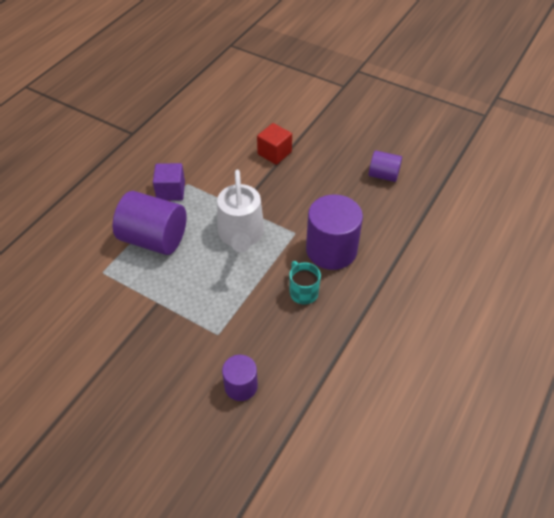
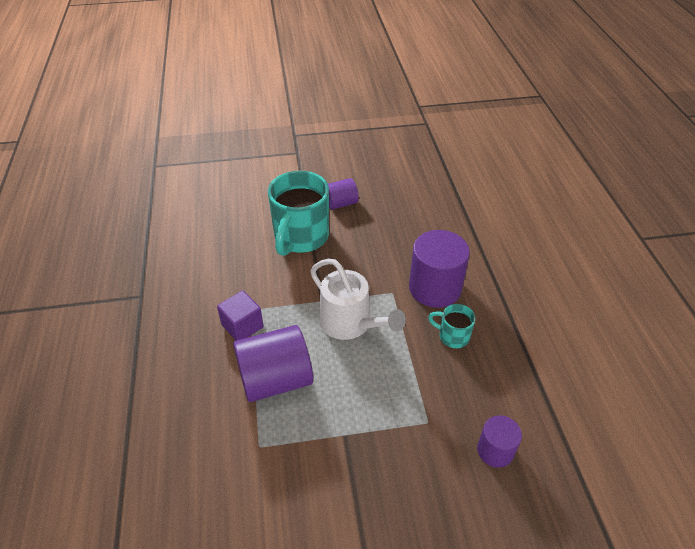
camera: 40 degrees left, 5 degrees down
(274, 153) = (300, 237): red cube -> turquoise mug
(383, 175) = (406, 206): purple cylinder -> purple cylinder (341, 203)

